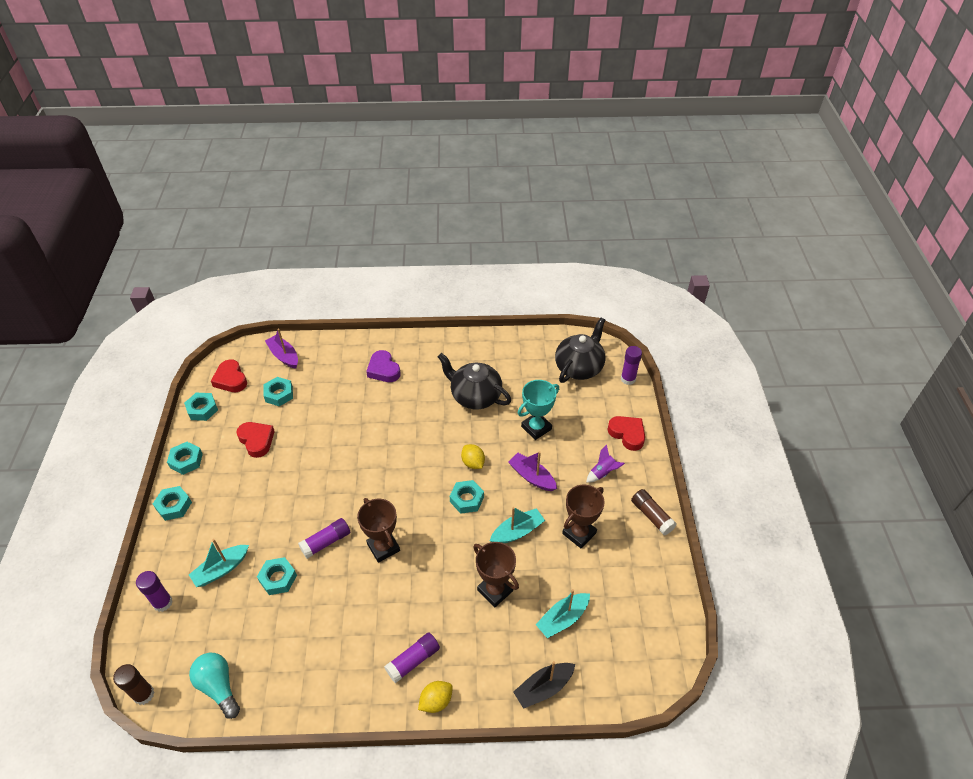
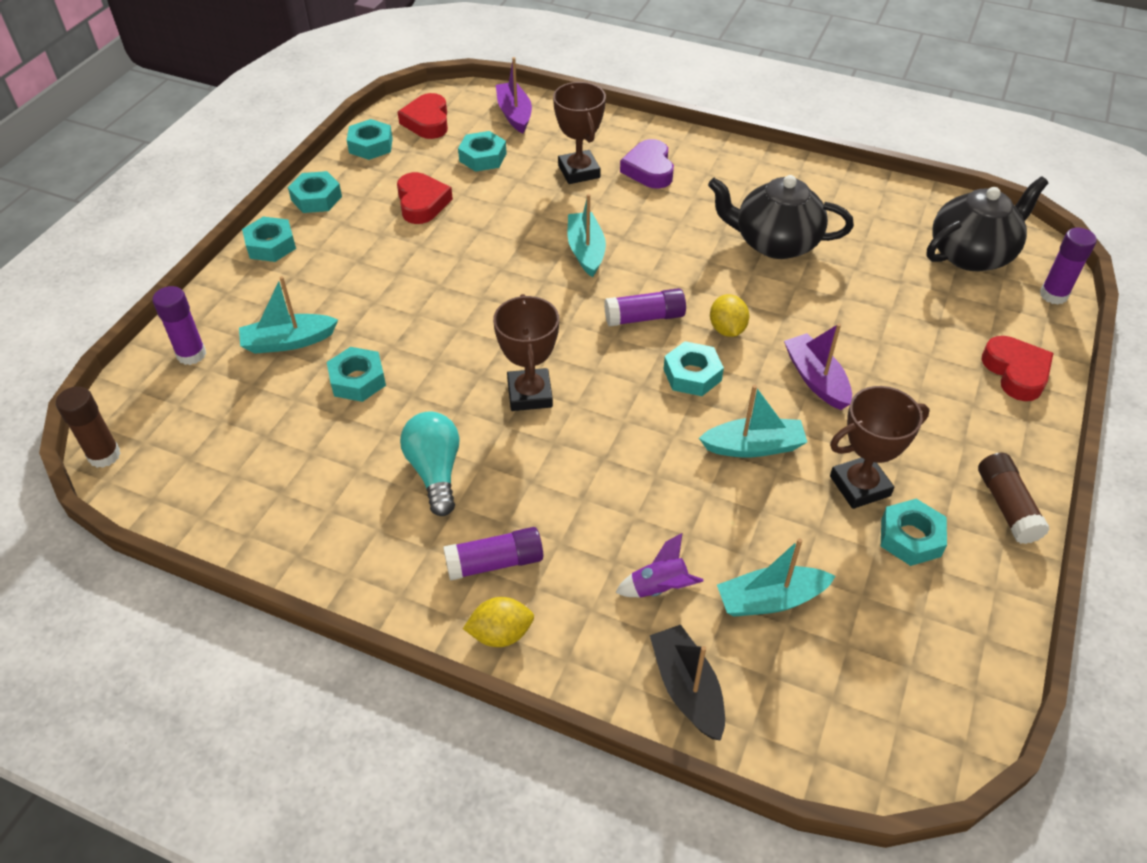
camera: 25 degrees right, 0 degrees up
(218, 687) = (203, 485): turquoise light bulb -> turquoise light bulb (435, 471)
(326, 542) = (450, 358): purple glue stick -> purple glue stick (644, 317)
(372, 439) = (586, 251): none -> turquoise boat
(475, 396) = (775, 243): black teapot -> black teapot turned 45 degrees counterclockwise
(495, 590) = (675, 515): brown trophy -> brown trophy (579, 171)
(536, 428) = (856, 315): turquoise trophy -> none
(543, 688) = (687, 689): black boat -> black boat turned 75 degrees clockwise
(603, 473) = (944, 413): purple rocket -> purple rocket (659, 588)
(614, 553) = (910, 537): none -> turquoise nut

